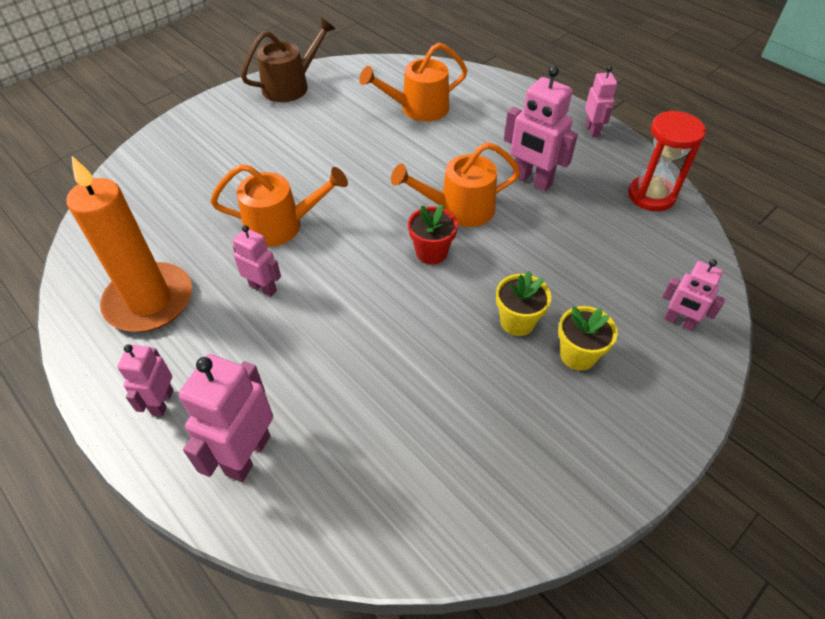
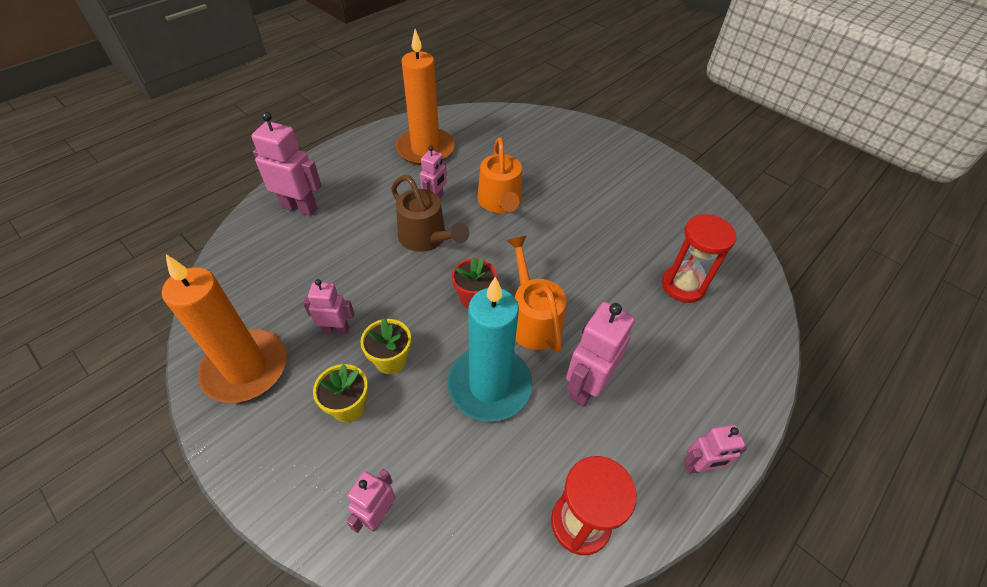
camera: 85 degrees right, 0 degrees up
(162, 402) = (345, 167): pink robot -> pink robot (336, 329)
(291, 85) = (686, 190): brown watering can -> brown watering can (426, 238)
(418, 109) = (683, 285): orange watering can -> red hourglass
(538, 243) = (489, 385): none -> turquoise candle
(542, 469) = (246, 368): none -> orange candle

